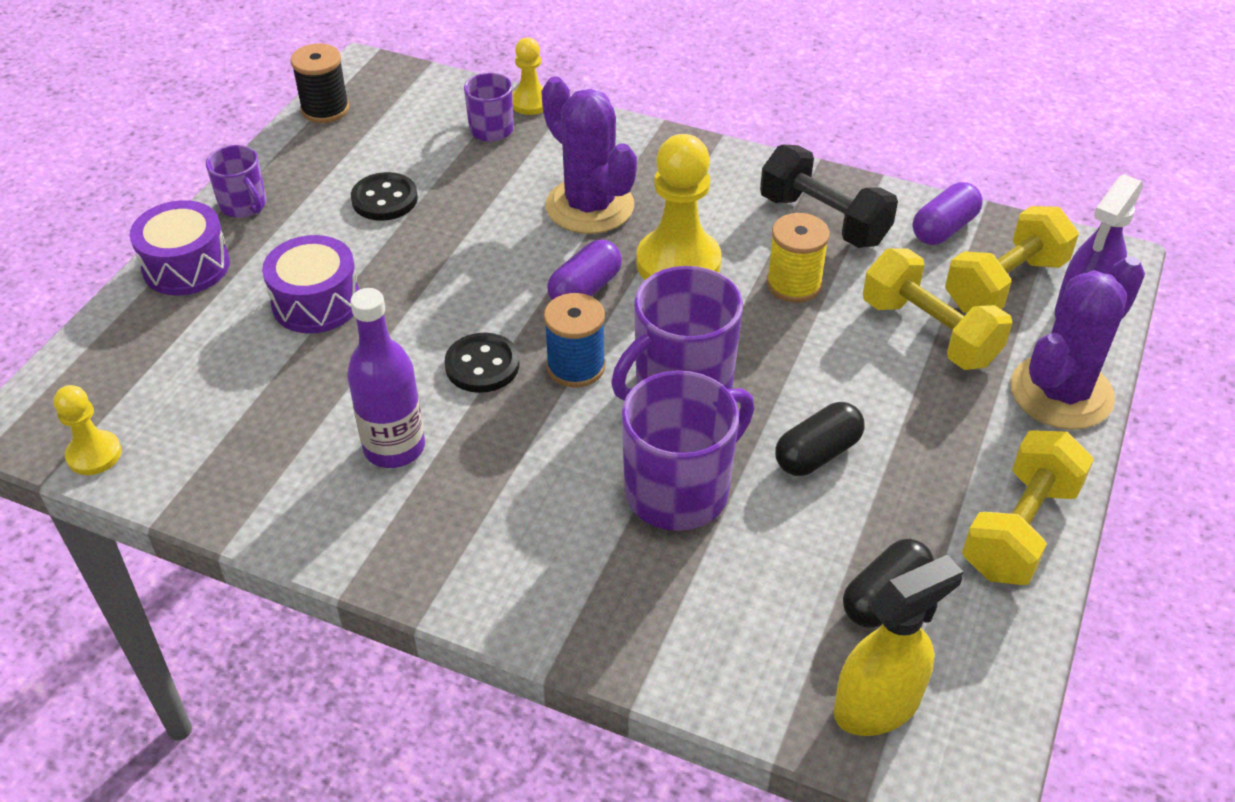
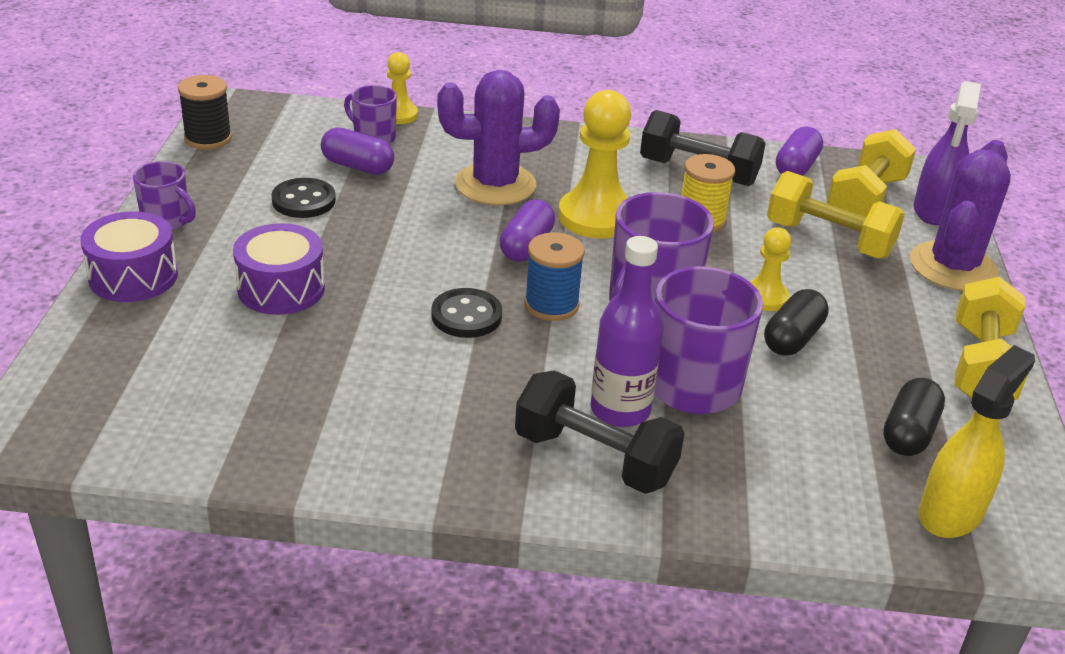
camera: 20 degrees left, 10 degrees down
(94, 454) = (117, 446): yellow pawn -> yellow pawn (765, 297)
(394, 447) = (420, 392): purple bottle -> purple bottle (620, 410)
(457, 163) = (357, 166): none -> purple capsule
(530, 558) = (595, 458): none -> black dumbbell
(589, 206) = (495, 185): purple cactus -> purple cactus turned 45 degrees counterclockwise

